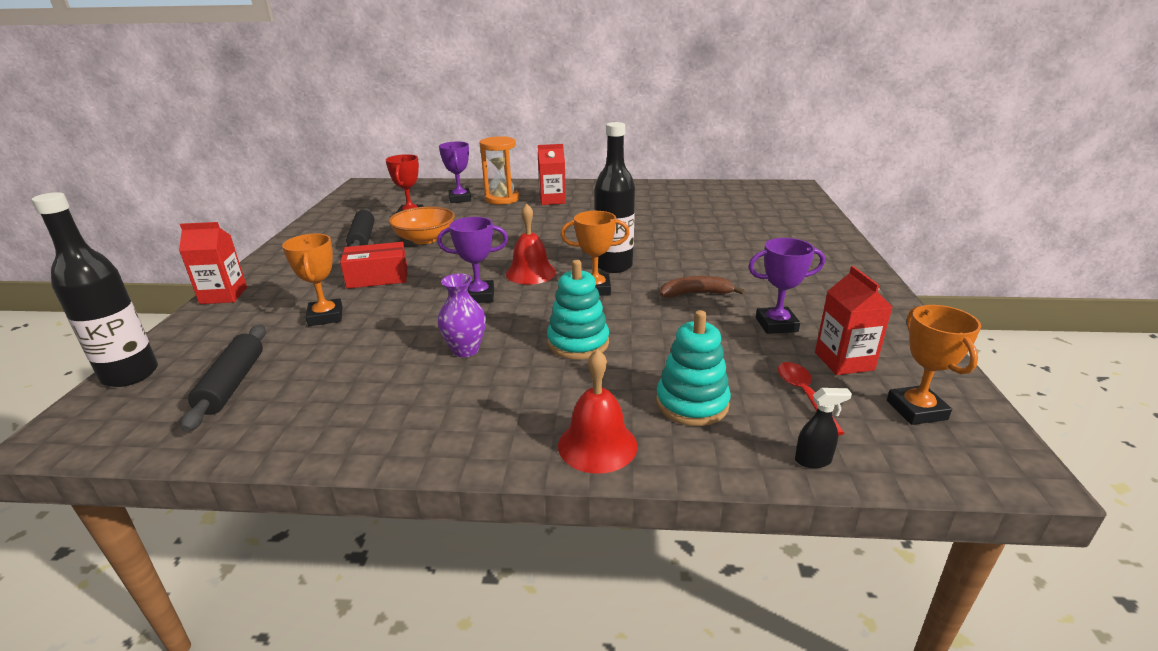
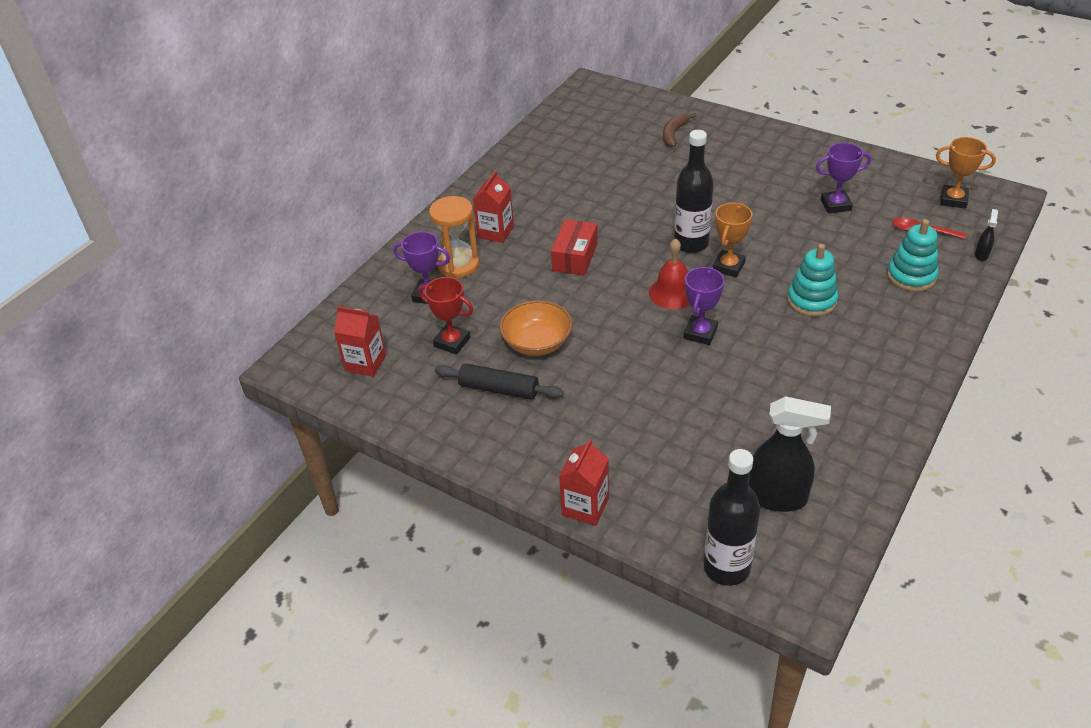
camera: 60 degrees left, 15 degrees up
(233, 384) = (777, 498): black rolling pin -> black spray bottle
(325, 316) = (683, 434): orange trophy -> none
(377, 277) = (616, 390): red box -> red box (575, 257)
(465, 350) = (791, 359): purple vase -> none
(597, 445) = (937, 327): red bell -> none
(695, 293) = (768, 221): brown banana -> brown banana (674, 134)
(776, 325) = (835, 205): purple trophy -> purple trophy turned 60 degrees clockwise
(844, 361) = (894, 200): red carton -> red carton (365, 363)

